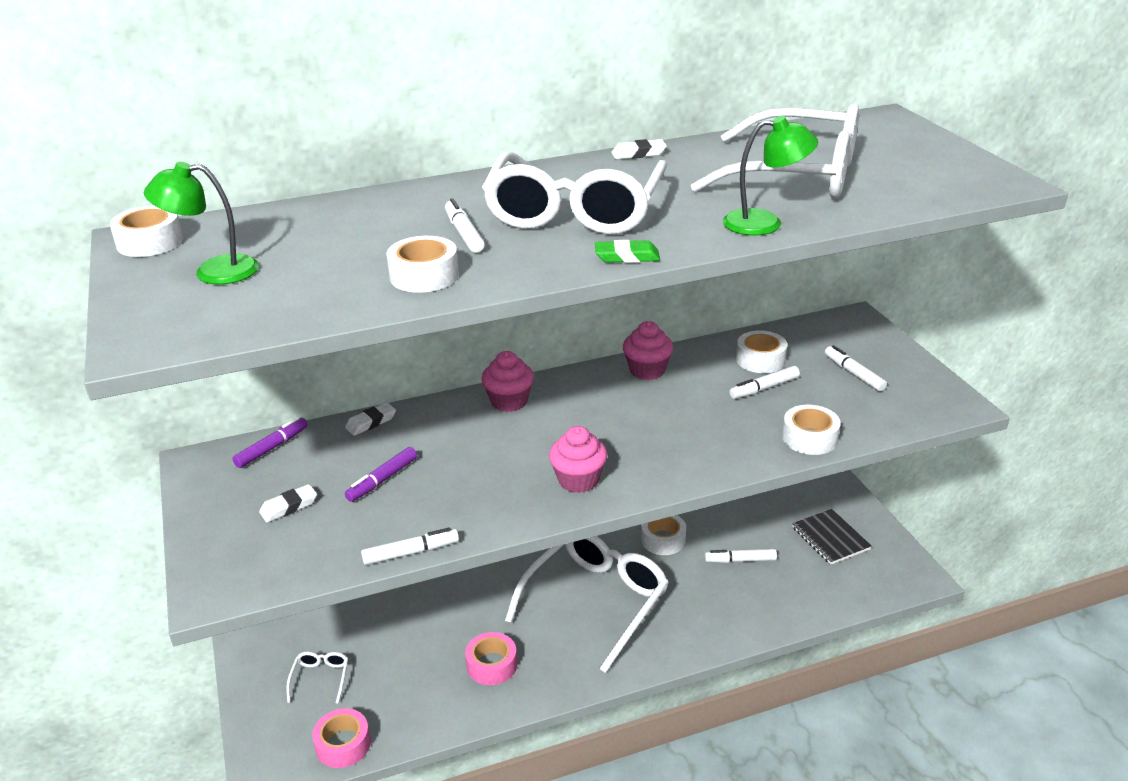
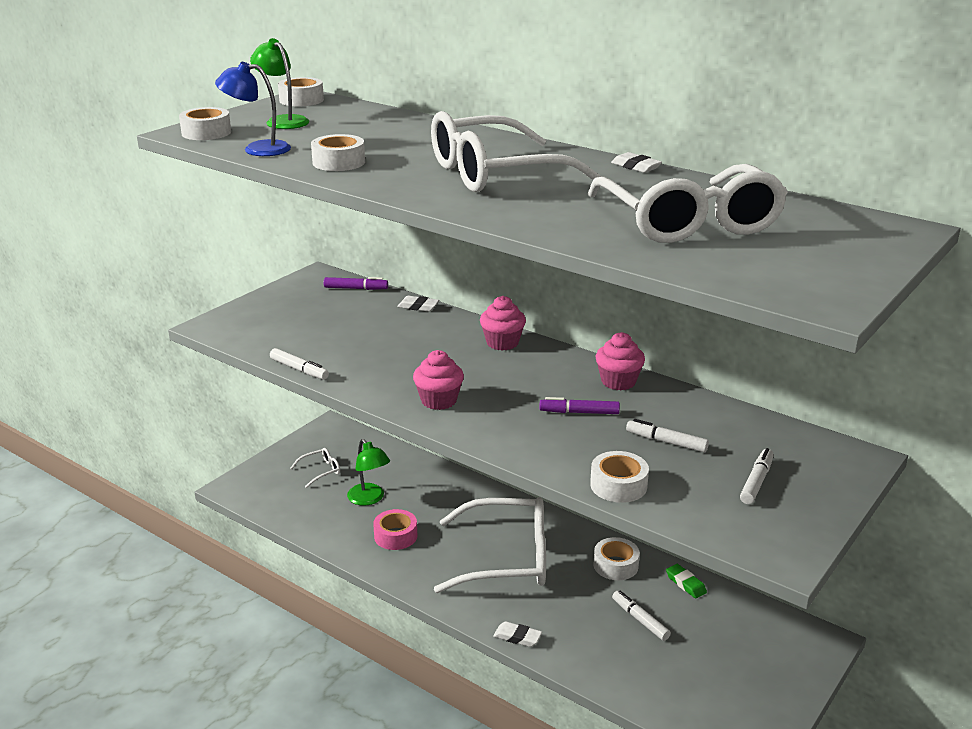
camera: 55 degrees right, 5 degrees down
(289, 507) = (305, 316): white eraser -> white eraser (517, 637)
(298, 311) = (257, 149): none -> blue lamp
(343, 744) = (275, 506): pink tape -> none
(383, 480) = (362, 333): purple marker -> purple marker (579, 412)
(464, 234) = (413, 156): white marker -> none
(627, 257) = (441, 203): green eraser -> green eraser (685, 584)
(760, 359) = (710, 427): white tape -> white tape (206, 133)
(765, 223) = (567, 230): green lamp -> green lamp (369, 499)
(830, 538) = (735, 668): black notebook -> none

